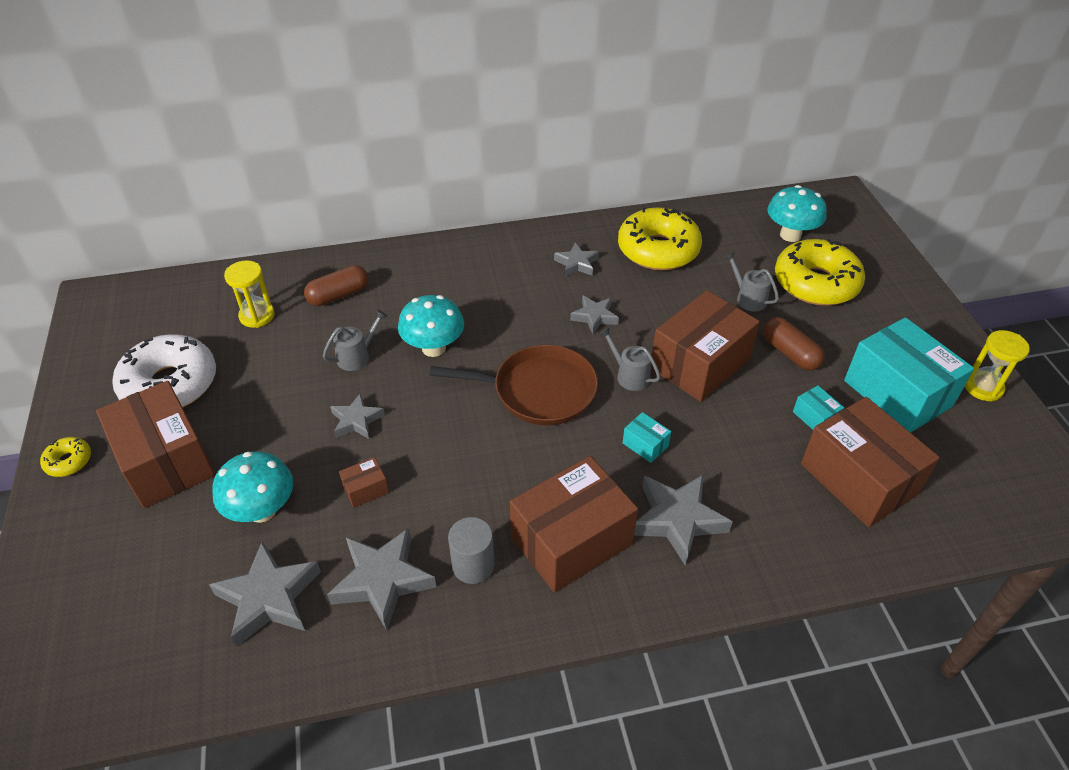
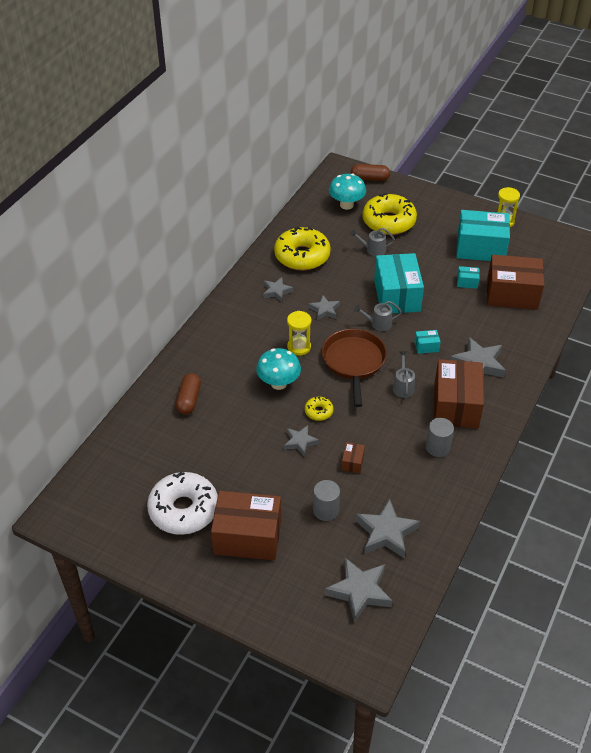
camera: 50 degrees left, 0 degrees up
(69, 461) = (201, 582): yellow donut -> yellow donut (318, 411)
(257, 316) = (165, 444): yellow hourglass -> yellow hourglass (299, 347)
(262, 510) = (326, 510): turquoise mushroom -> grey cylinder
(357, 356) = (250, 417): grey watering can -> grey watering can (403, 386)
(382, 580) = (415, 484): grey star -> grey star (359, 591)
(539, 391) = (354, 361): brown pan -> brown pan turned 45 degrees counterclockwise
(699, 364) = (397, 295): brown box -> turquoise box
(790, 353) = (422, 262): brown capsule -> brown capsule (369, 178)

